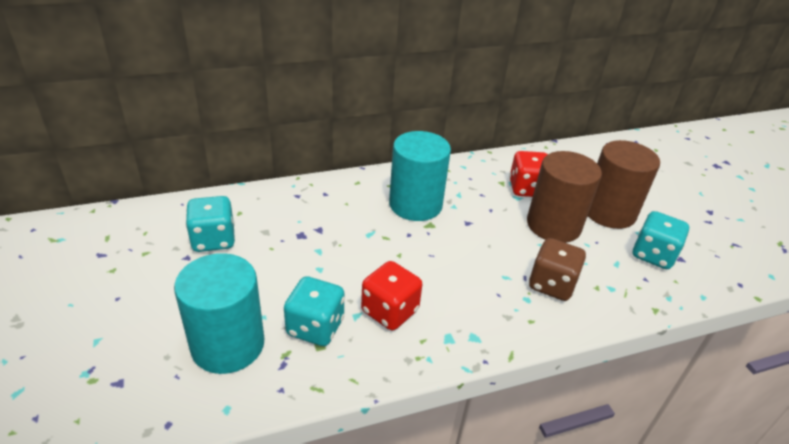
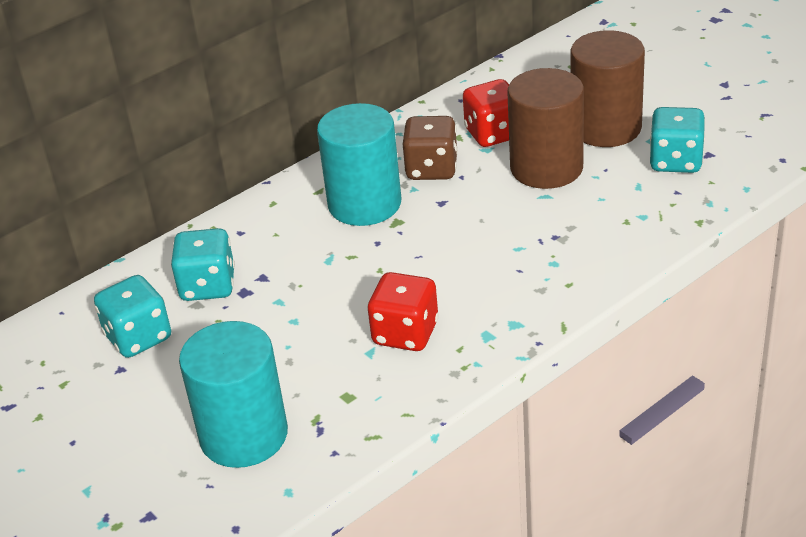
camera: 15 degrees left, 0 degrees up
(315, 327) = (331, 381): turquoise dice -> turquoise dice (208, 286)
(551, 285) = (574, 237): brown dice -> brown dice (432, 169)

